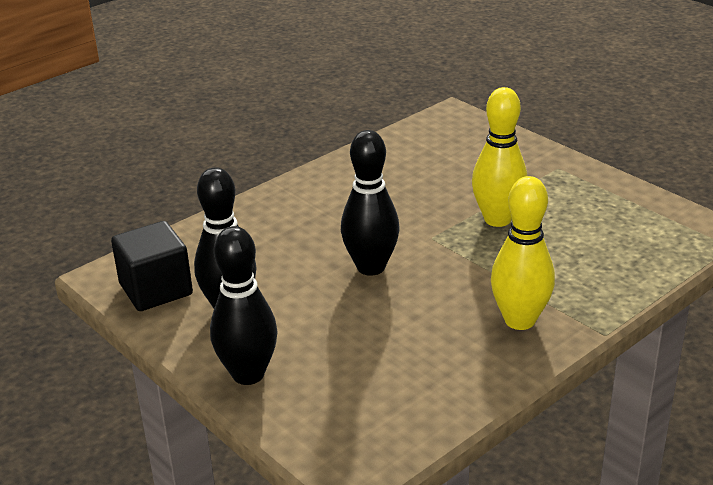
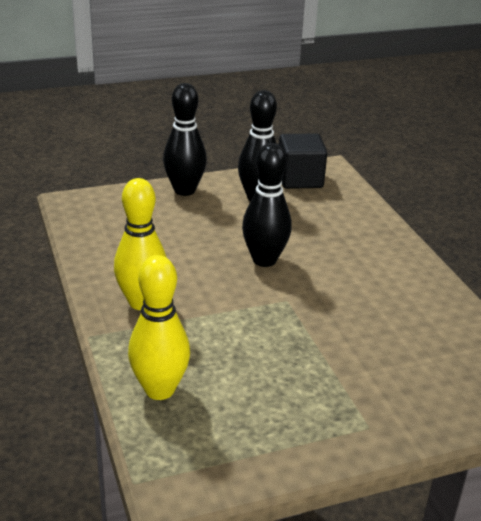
camera: 110 degrees right, 0 degrees up
(497, 219) = (291, 345): yellow bowling pin -> yellow bowling pin (159, 390)

